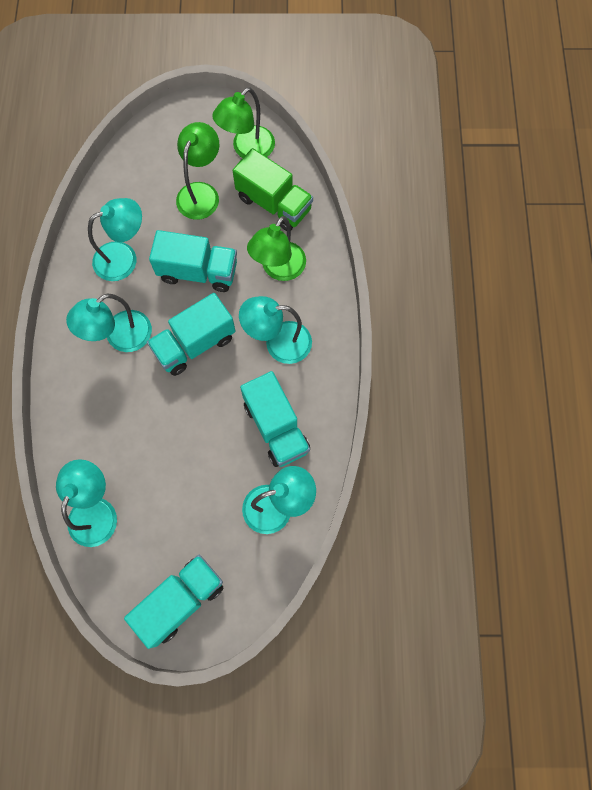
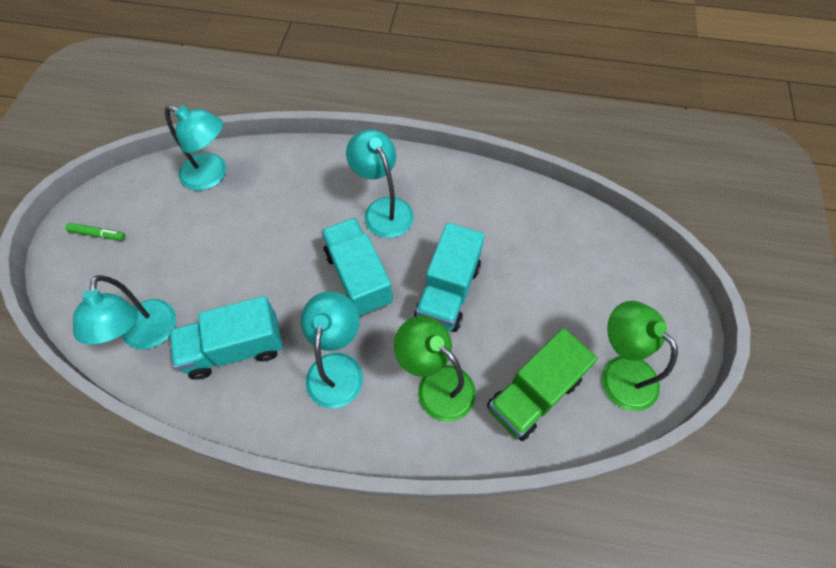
camera: 100 degrees right, 10 degrees down
(124, 257) = (478, 221): turquoise lamp -> none
(181, 600) = (98, 234): turquoise truck -> green marker
(201, 193) = (556, 308): green lamp -> none

